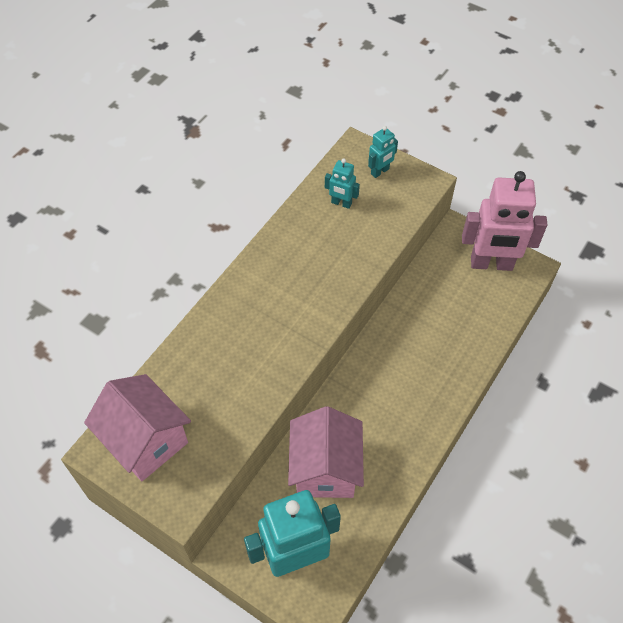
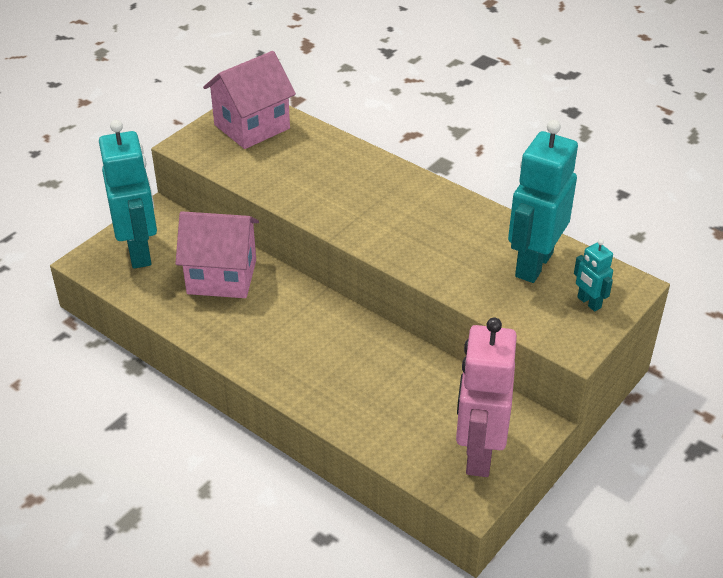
camera: 95 degrees right, 15 degrees down
(341, 203) = (533, 264): turquoise robot -> turquoise robot, size x2.16

